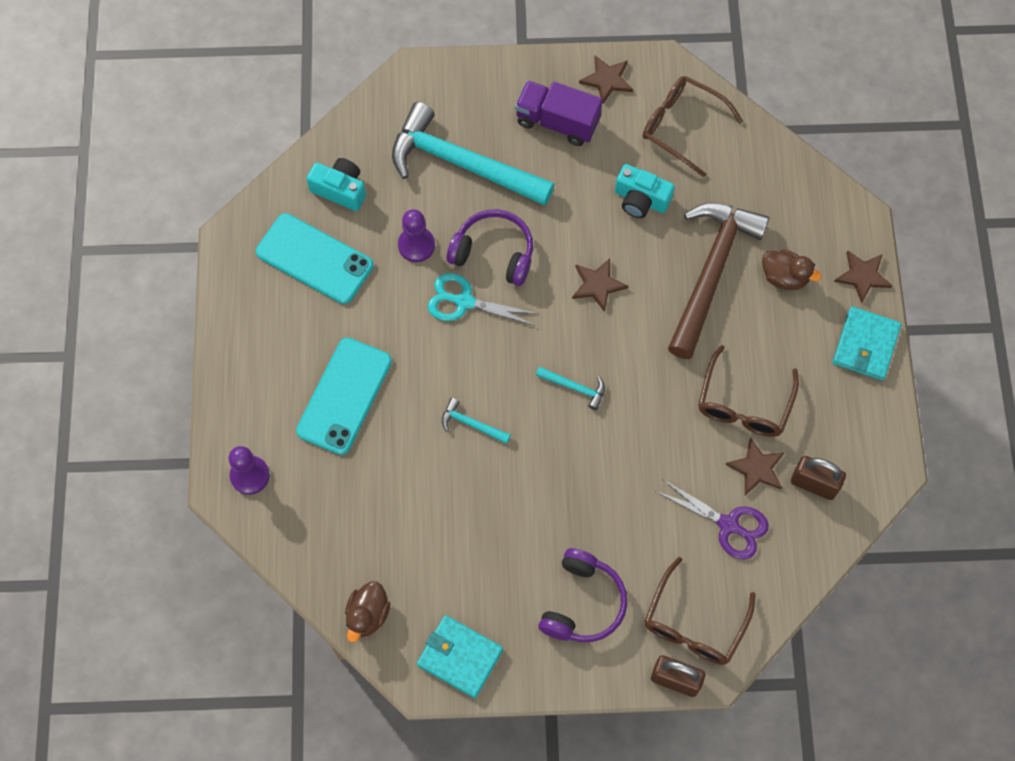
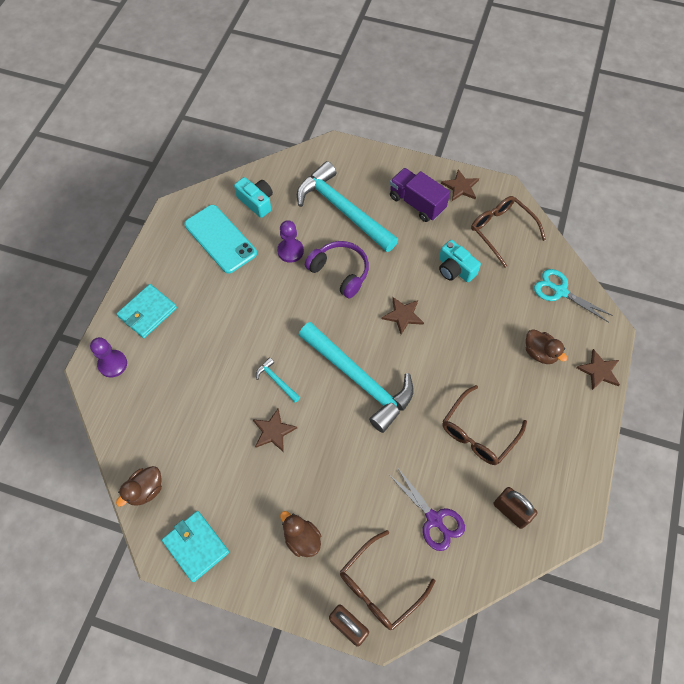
camera: 20 degrees right, 5 degrees down
(344, 396) = (199, 332): turquoise phone -> none
(464, 302) = (306, 297): turquoise scissors -> turquoise scissors (560, 291)
(574, 388) = (359, 380): turquoise hammer -> turquoise hammer, size x2.49
(582, 603) = (302, 539): purple headphones -> brown duck
(712, 272) = (487, 333): brown hammer -> none
(756, 468) = (471, 484): brown star -> brown star (273, 431)
(865, 345) = (585, 421): turquoise wallet -> turquoise wallet (148, 312)

